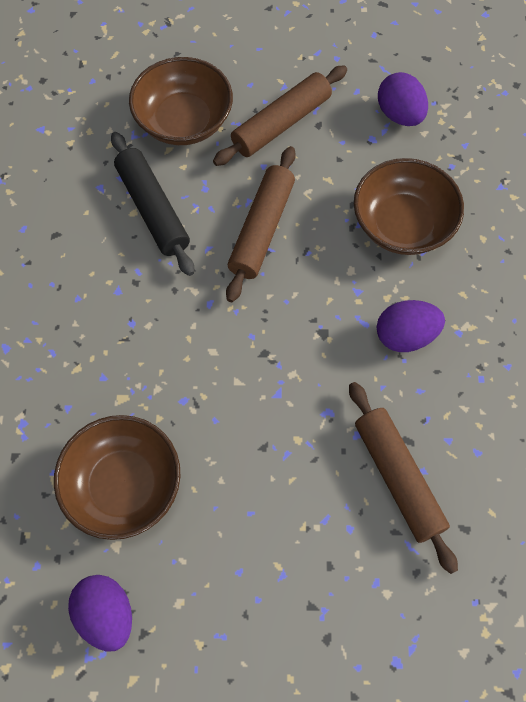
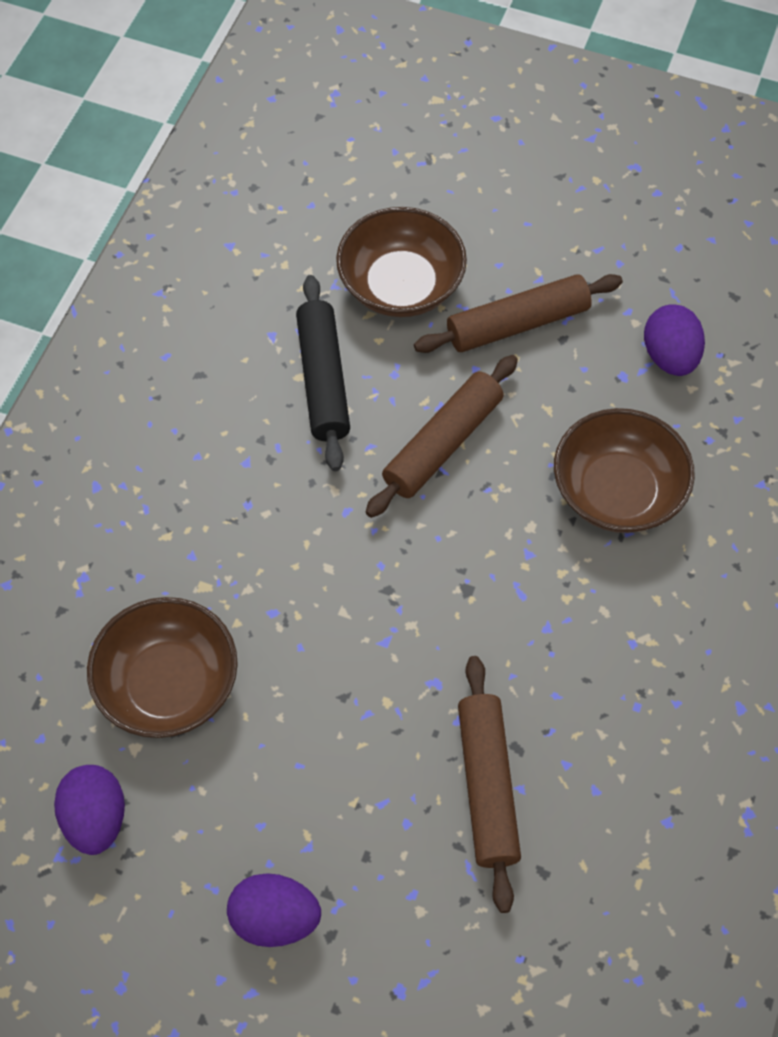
camera: 20 degrees right, 5 degrees down
(405, 336) = (565, 625): purple egg -> purple egg (275, 918)

